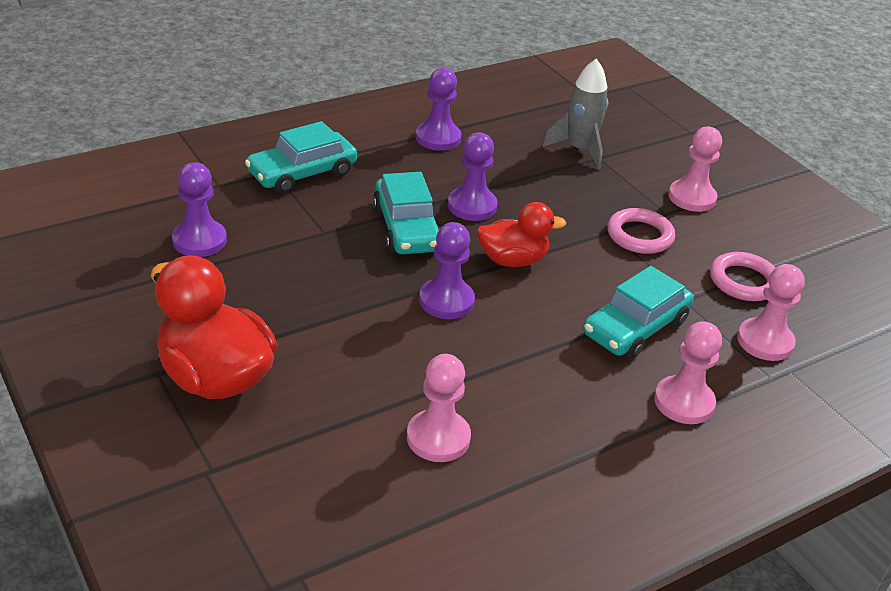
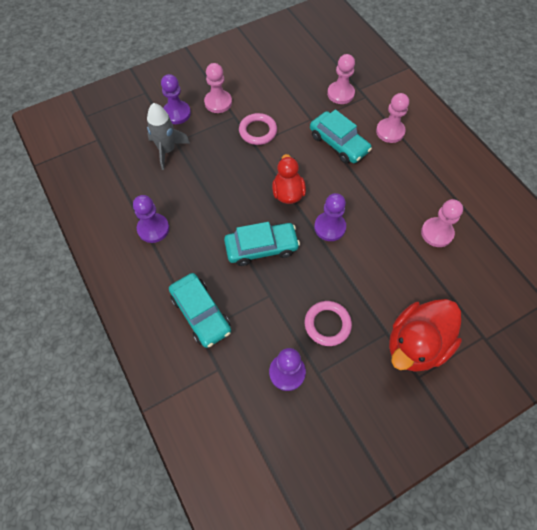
camera: 85 degrees left, 25 degrees up
(472, 206) = (234, 211): purple pawn -> purple pawn (177, 113)
(743, 281) = (294, 93): pink ring -> pink ring (327, 324)

